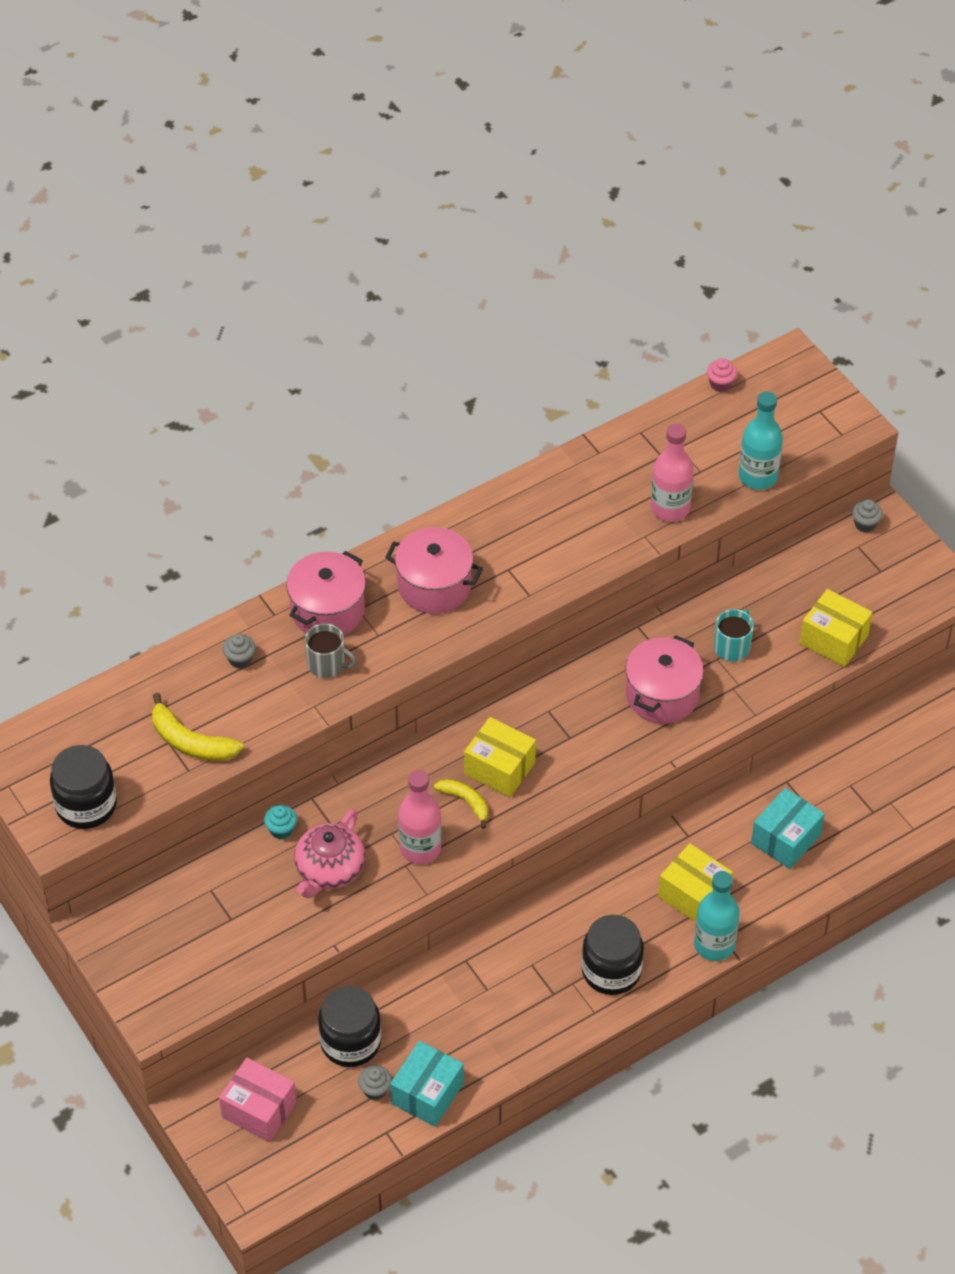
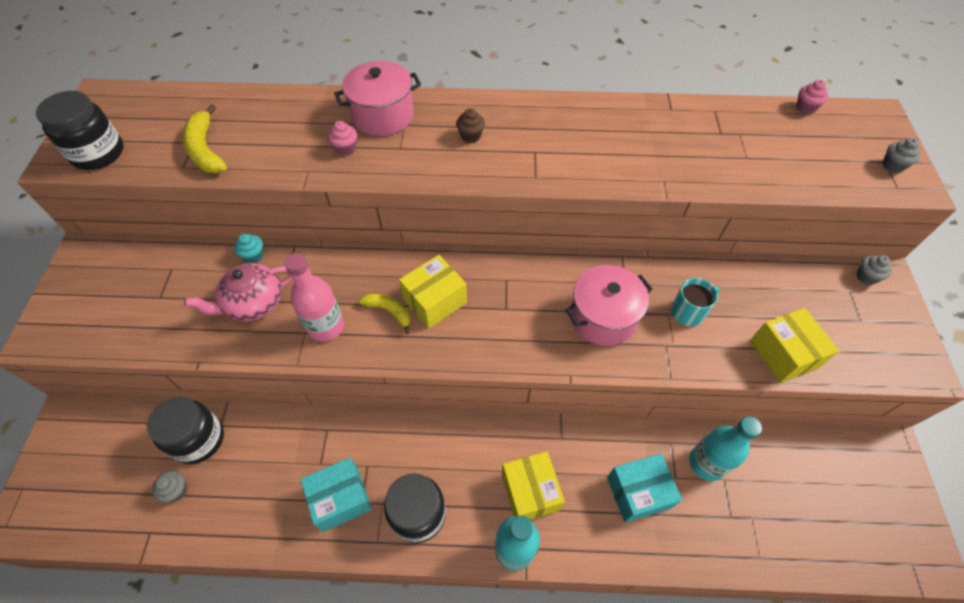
camera: 35 degrees right, 5 degrees up
(240, 659) = (295, 116): grey cupcake -> grey cupcake (892, 166)
(259, 1109) = (97, 448): pink box -> none
(327, 664) = (346, 149): grey mug -> pink cupcake
(427, 1093) = (204, 521): turquoise box -> turquoise box (340, 499)
(434, 586) = (470, 136): pink pot -> brown cupcake
(465, 802) = (389, 311): yellow banana -> yellow banana turned 45 degrees counterclockwise
(499, 768) = (435, 301): yellow box -> yellow box turned 75 degrees clockwise
(670, 508) = (701, 171): pink bottle -> none
(758, 476) = (796, 184): turquoise bottle -> turquoise bottle (706, 463)

